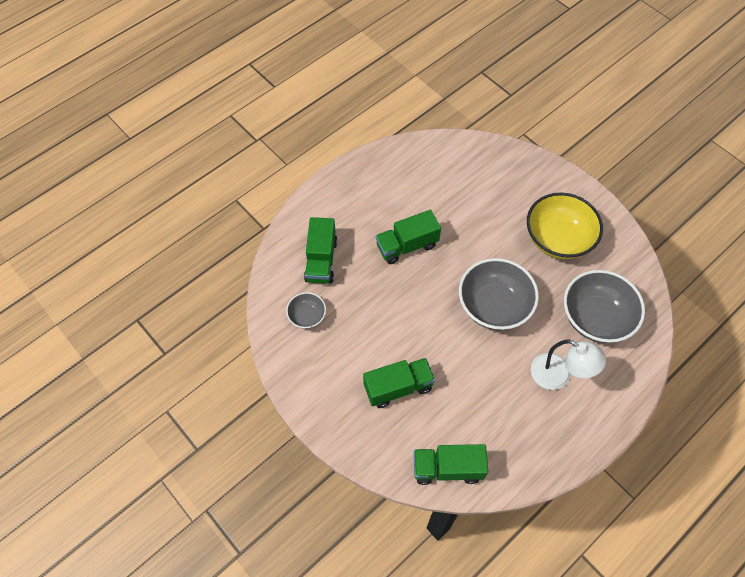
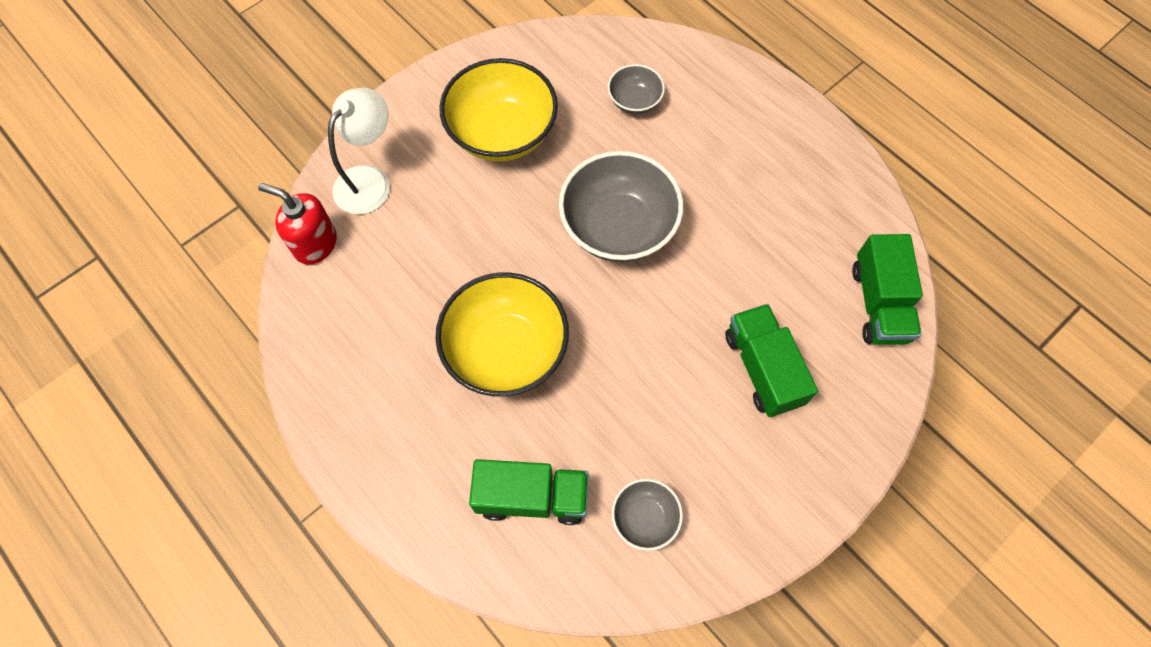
camera: 90 degrees left, 5 degrees up
(407, 246) = (506, 350): green truck -> yellow bowl
(470, 149) = (315, 243): none -> red soap dispenser
(558, 376) = (726, 154): white lamp -> white lamp (370, 180)
(595, 318) = (634, 101): grey bowl -> grey bowl, size x0.51

